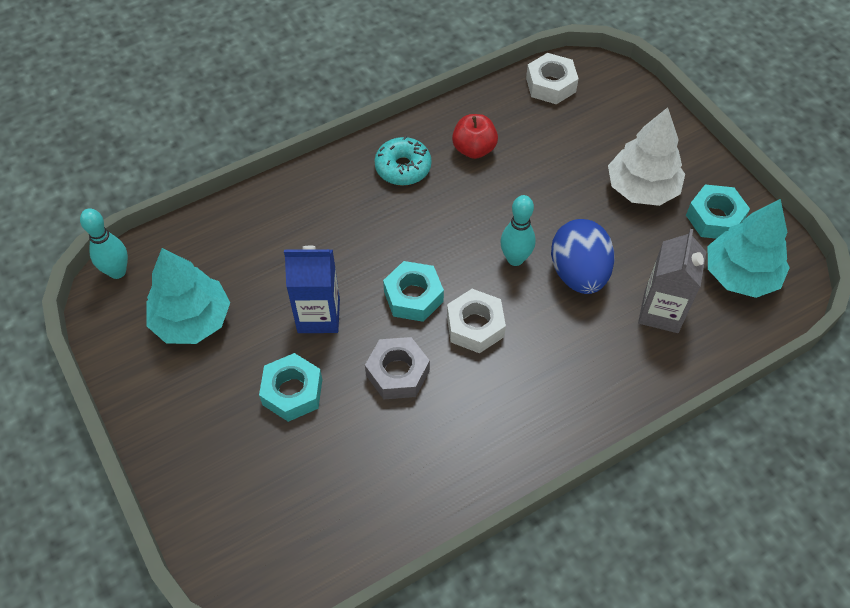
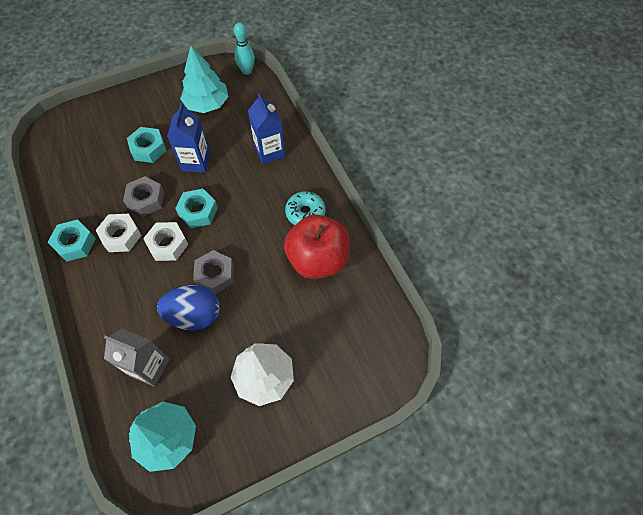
camera: 95 degrees right, 5 degrees up
(296, 220) = (269, 152): none -> blue carton
(474, 149) = (317, 259): red apple -> red apple, size x1.87
(515, 259) = (215, 275): turquoise bowling pin -> grey nut
(550, 85) = (381, 324): white nut -> white nut (121, 236)
(714, 218) = (225, 431): turquoise nut -> turquoise nut (75, 243)

